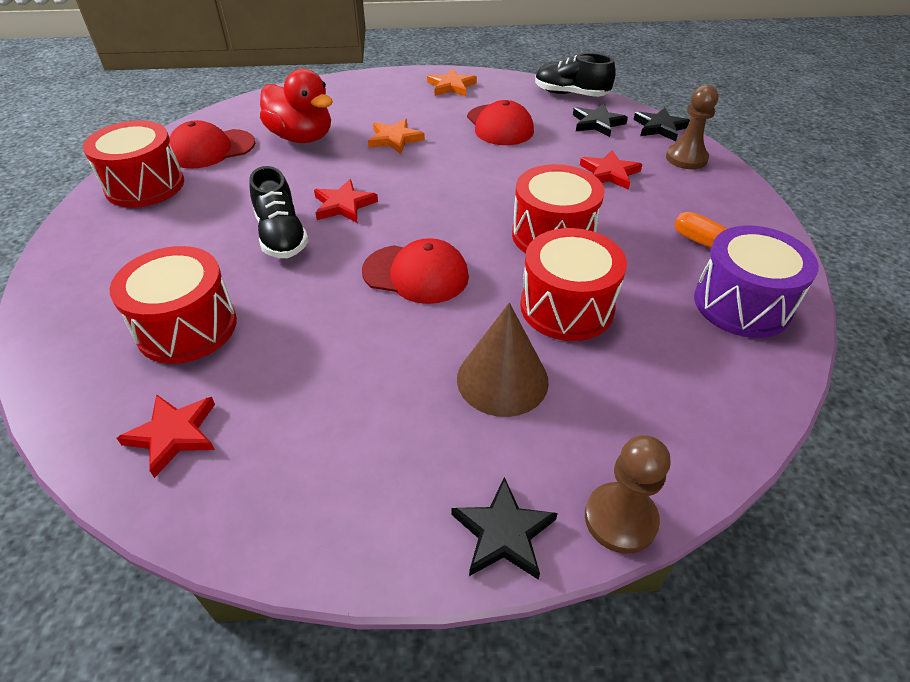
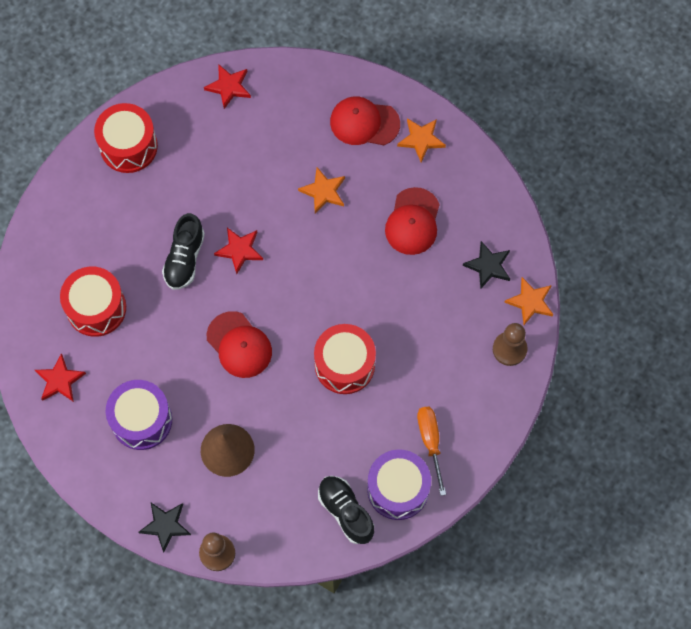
camera: 35 degrees right, 25 degrees up
(211, 149) = (190, 124): red cap -> red cap (364, 123)
(302, 137) = (260, 147): red duck -> none
(347, 413) = (141, 420): none -> purple drum
(566, 307) = (300, 426): red drum -> none
(570, 94) = (506, 213): black shoe -> black shoe (345, 512)
(609, 173) = (438, 329): red star -> red star (229, 87)
(660, 127) = (530, 302): black star -> orange star

